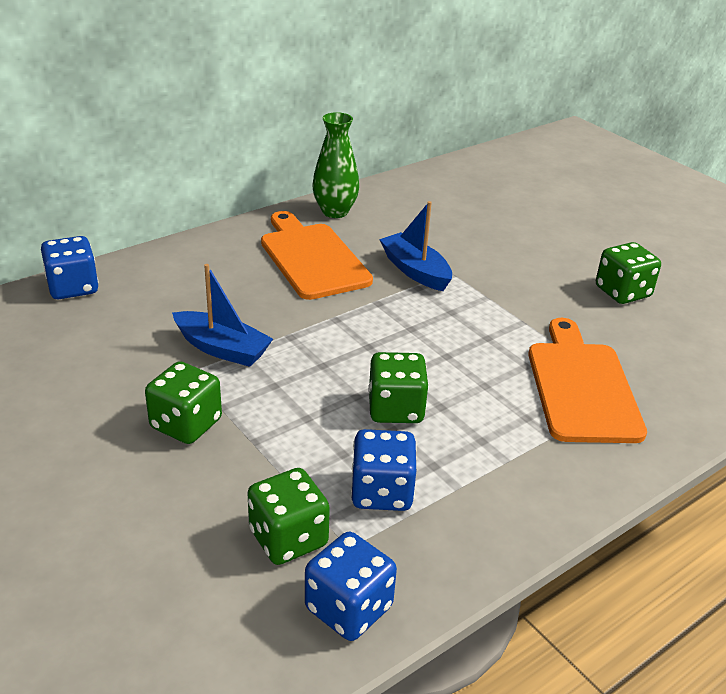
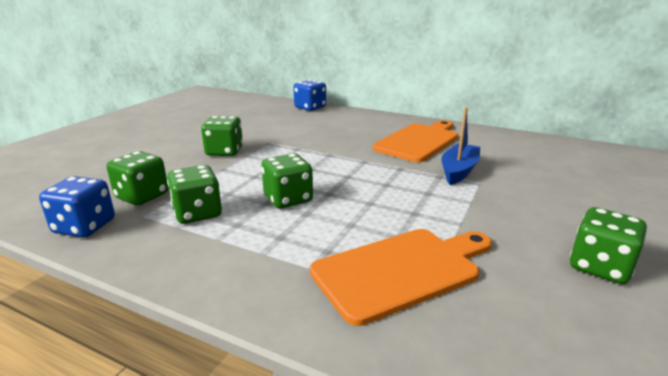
camera: 65 degrees right, 10 degrees down
(222, 349) = (297, 143): blue boat -> none
(335, 212) = (482, 135): green vase -> none
(382, 492) = (197, 213): blue dice -> green dice

